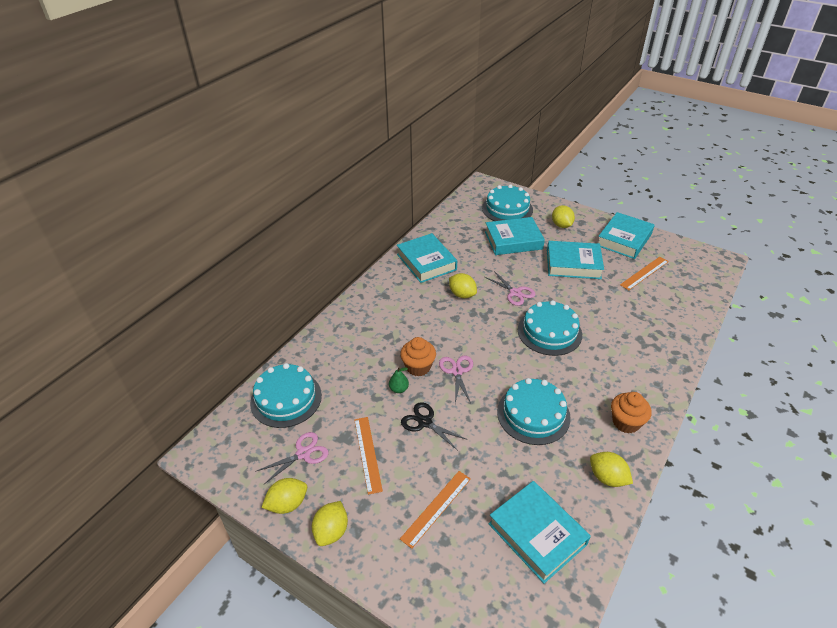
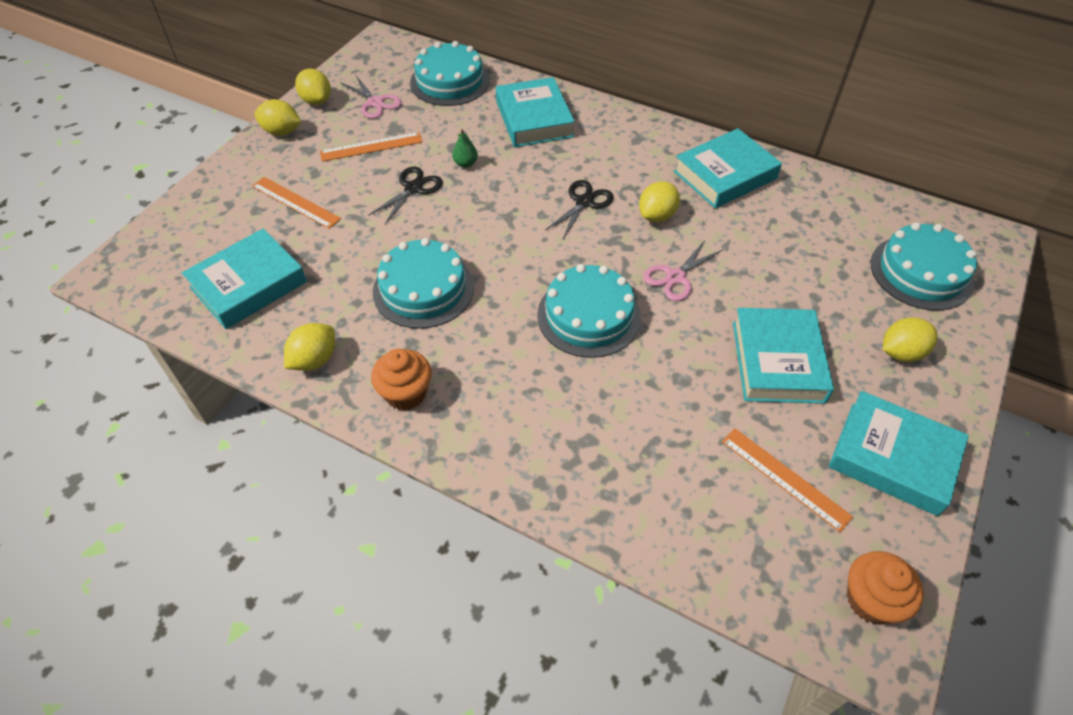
camera: 85 degrees right, 10 degrees up
(418, 367) = (503, 178): orange cupcake -> orange cupcake (870, 600)
(447, 326) = (584, 202): none -> black scissors
(457, 371) = (498, 214): pink scissors -> none
(513, 240) = (821, 278): turquoise book -> turquoise book (534, 119)

